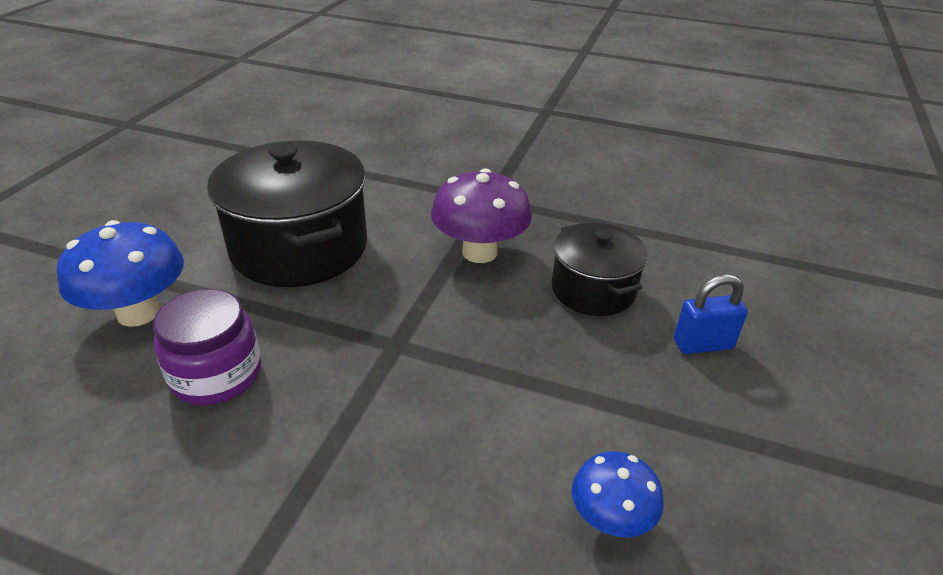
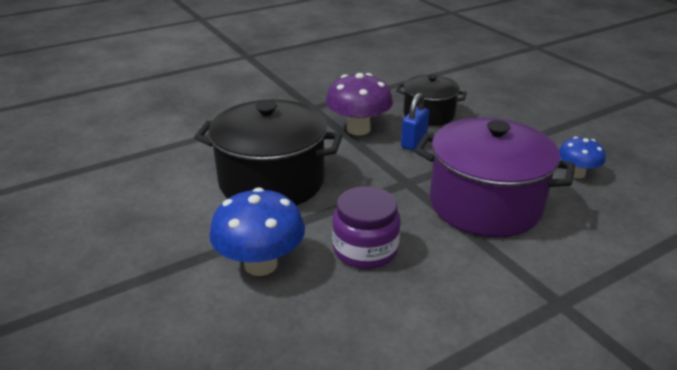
camera: 50 degrees left, 5 degrees down
(409, 441) = (485, 204): none -> purple pot
(703, 344) = (496, 108): blue padlock -> blue padlock (413, 142)

